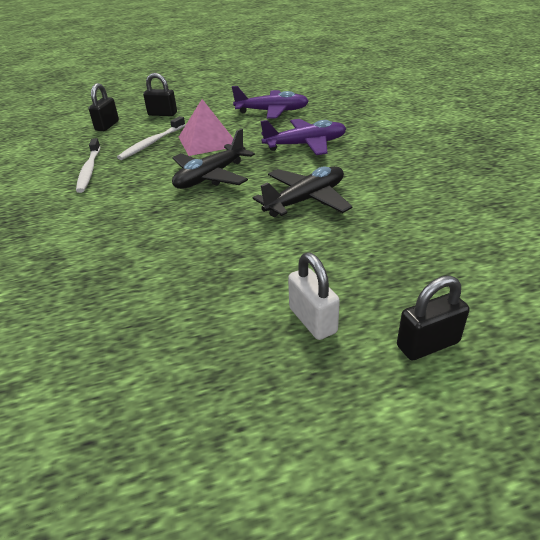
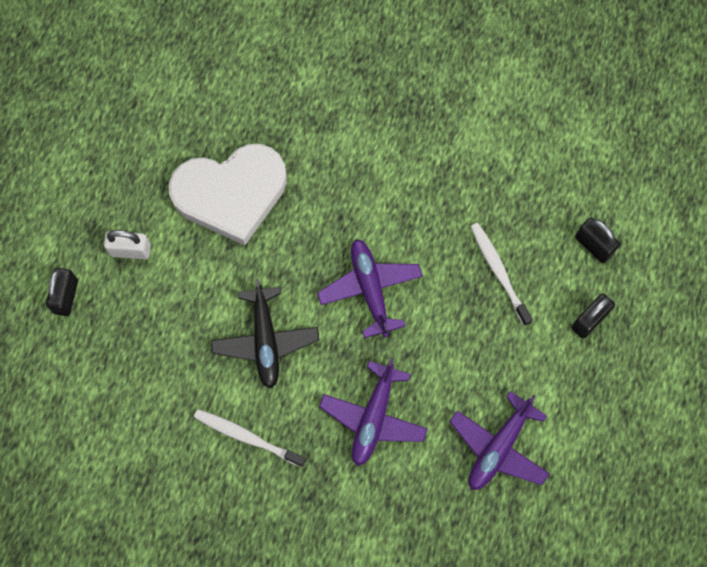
camera: 120 degrees right, 35 degrees up
(89, 170) = (470, 191): white toothbrush -> white toothbrush (246, 437)
(177, 279) = (231, 194): none -> white heart
(208, 141) = (460, 329): pink pyramid -> none
(211, 177) = (370, 289): black plane -> purple plane

